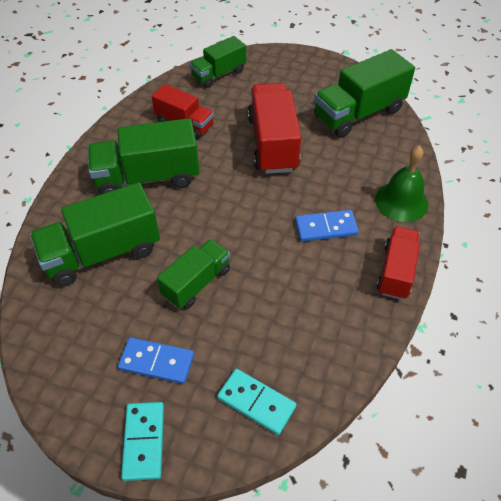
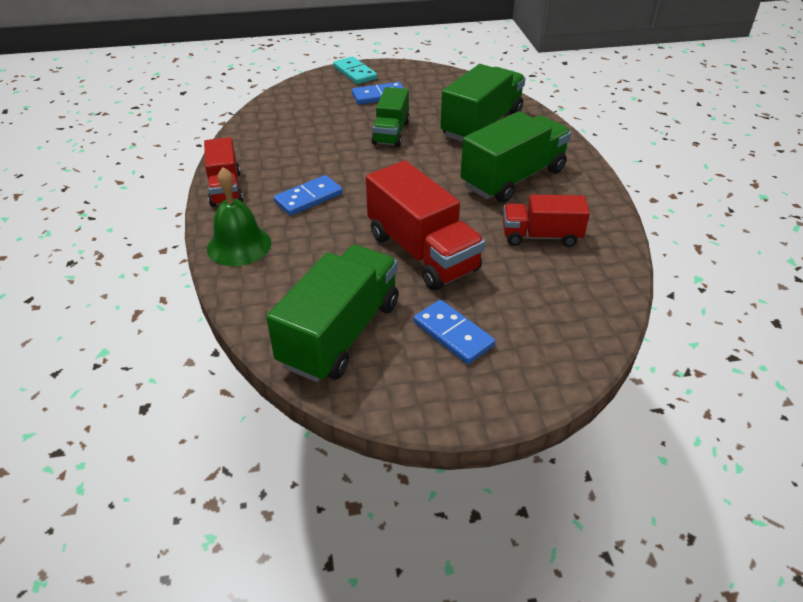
camera: 150 degrees right, 10 degrees down
(219, 74) = (579, 315): green truck -> none
(256, 402) = (299, 100): turquoise domino -> none
(295, 90) = (453, 334): none -> blue domino

